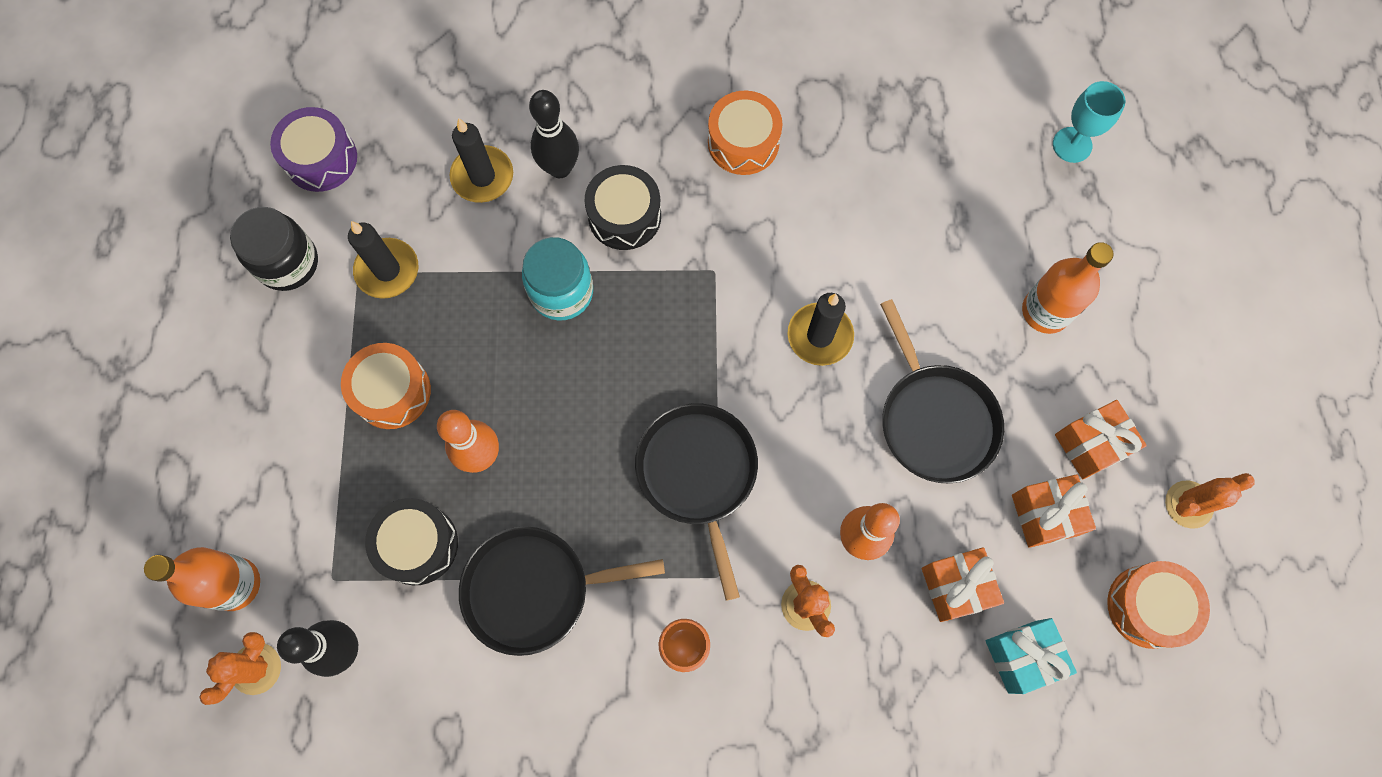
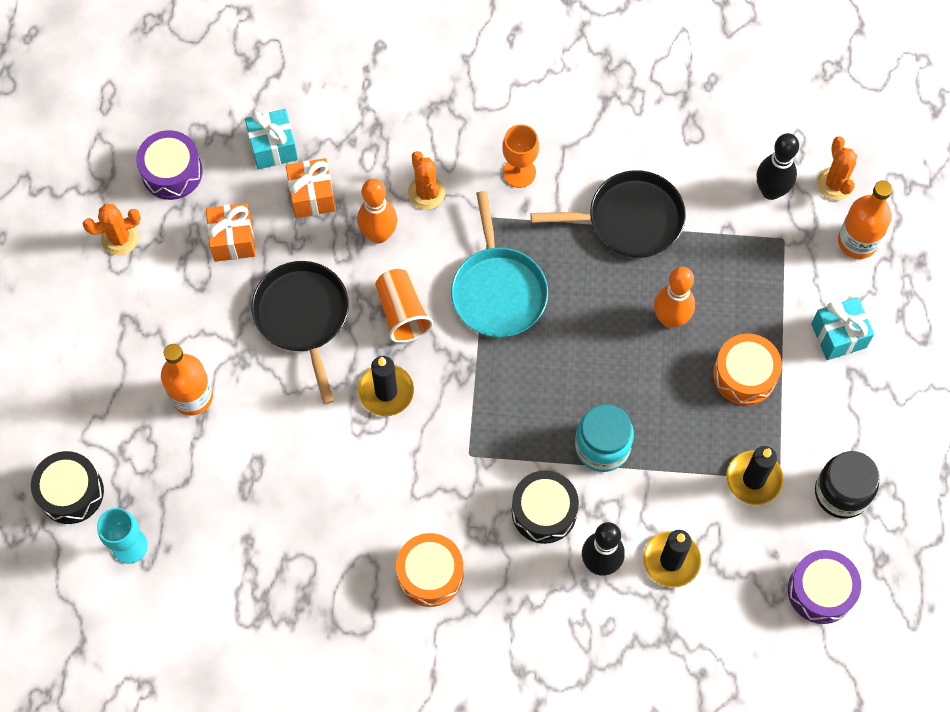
camera: 175 degrees left, 5 degrees down
(256, 668) = (835, 184): orange cactus -> orange cactus turned 45 degrees counterclockwise
(273, 451) = (838, 335): none -> turquoise gift
(418, 544) = (719, 258): black drum -> black drum (71, 492)
(698, 474) = (498, 291): black pan -> turquoise pan
(814, 435) = (402, 313): none -> orange cup
(1090, 445) = (183, 287): orange gift -> none
(1148, 606) = (172, 172): orange drum -> purple drum

